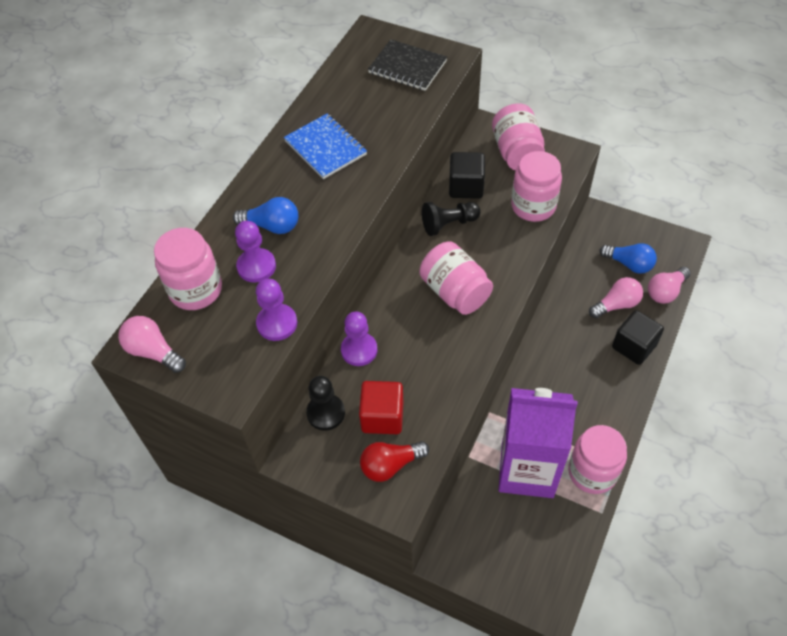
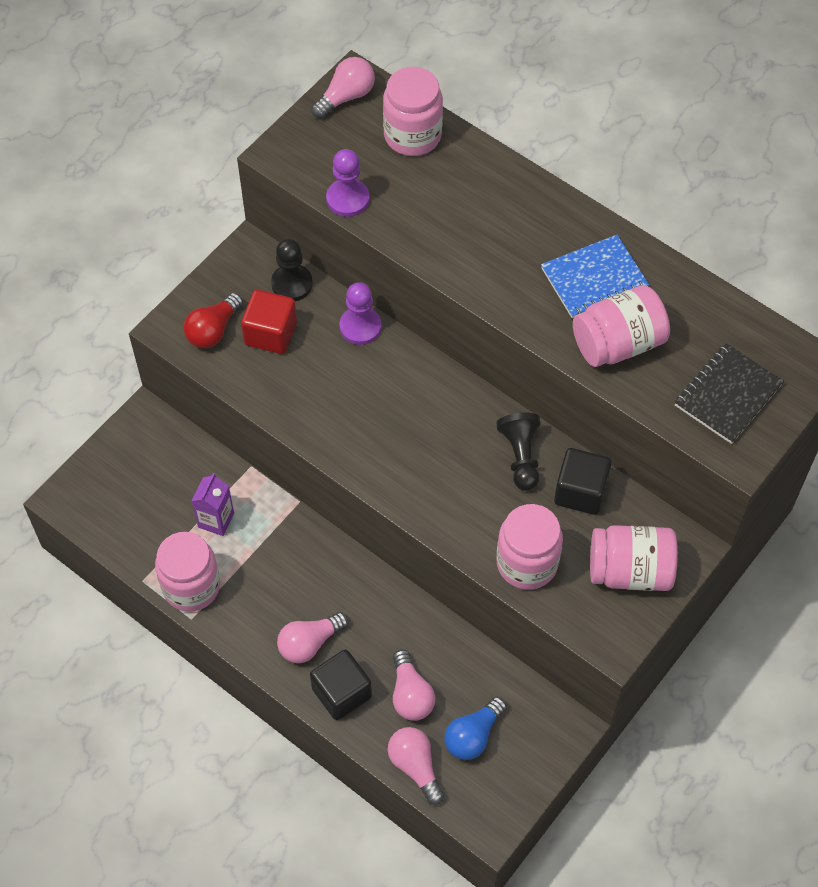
camera: 100 degrees right, 5 degrees up
(256, 266) = (428, 190): purple pawn -> none
(272, 226) = (482, 210): blue light bulb -> none
(390, 465) = (213, 330): red light bulb -> red light bulb turned 135 degrees counterclockwise
(455, 292) = (413, 439): pink jar -> pink jar (618, 343)
(527, 470) = (216, 520): purple carton -> purple carton, size x0.44
(605, 376) = (309, 643): none -> pink light bulb

